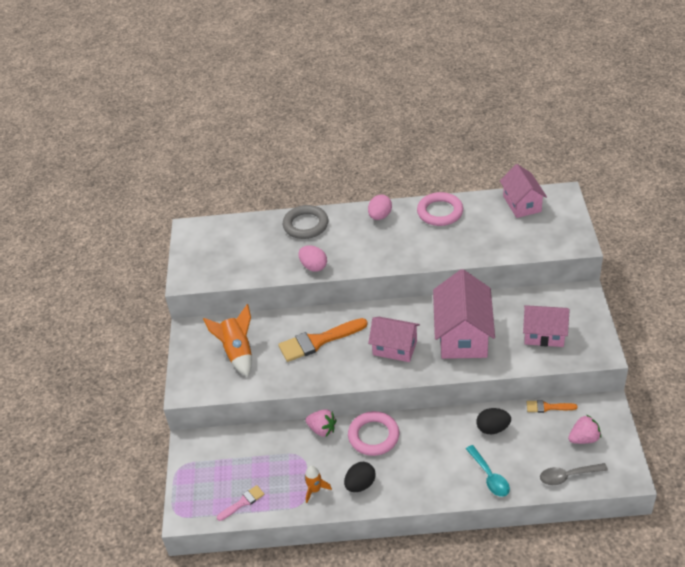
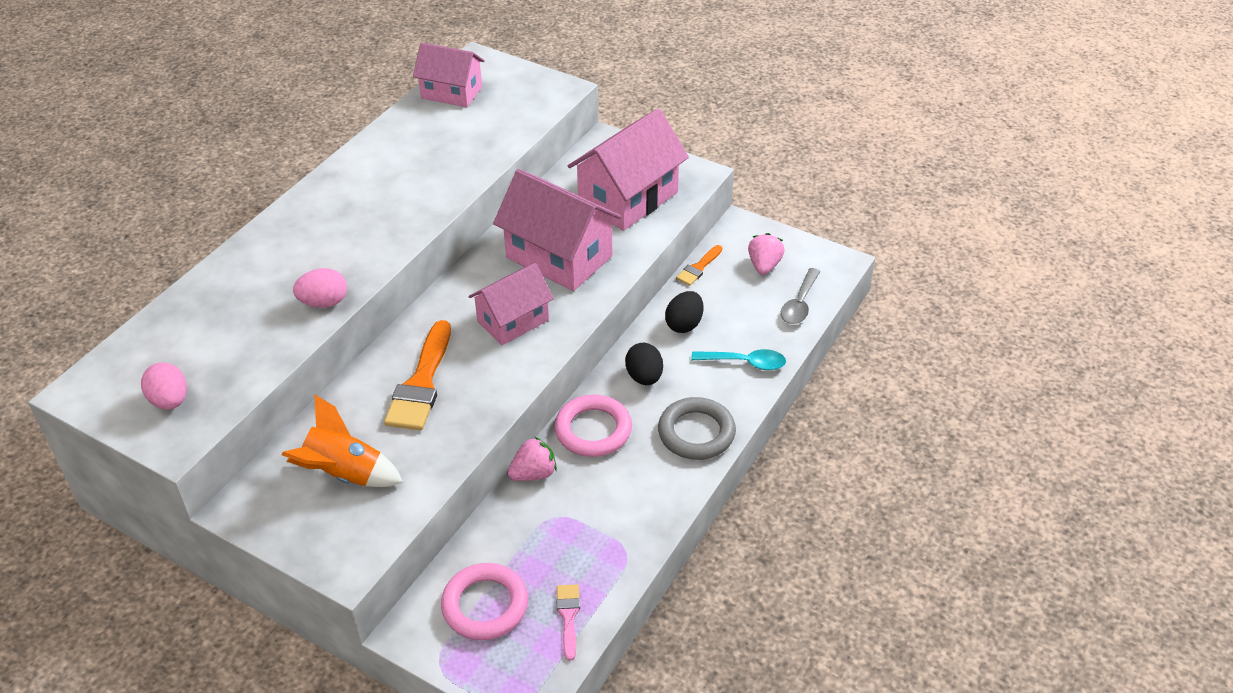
camera: 60 degrees left, 0 degrees up
(305, 225) = (240, 273): grey ring -> grey ring (696, 433)
(315, 490) = (619, 529): orange rocket -> none
(360, 484) = (652, 480): black egg -> black egg (644, 377)
(380, 216) = (317, 203): pink egg -> pink egg (170, 401)
(440, 212) = (379, 154): pink ring -> pink ring (485, 605)
(544, 335) = (628, 198): pink house -> pink house, size x1.56

